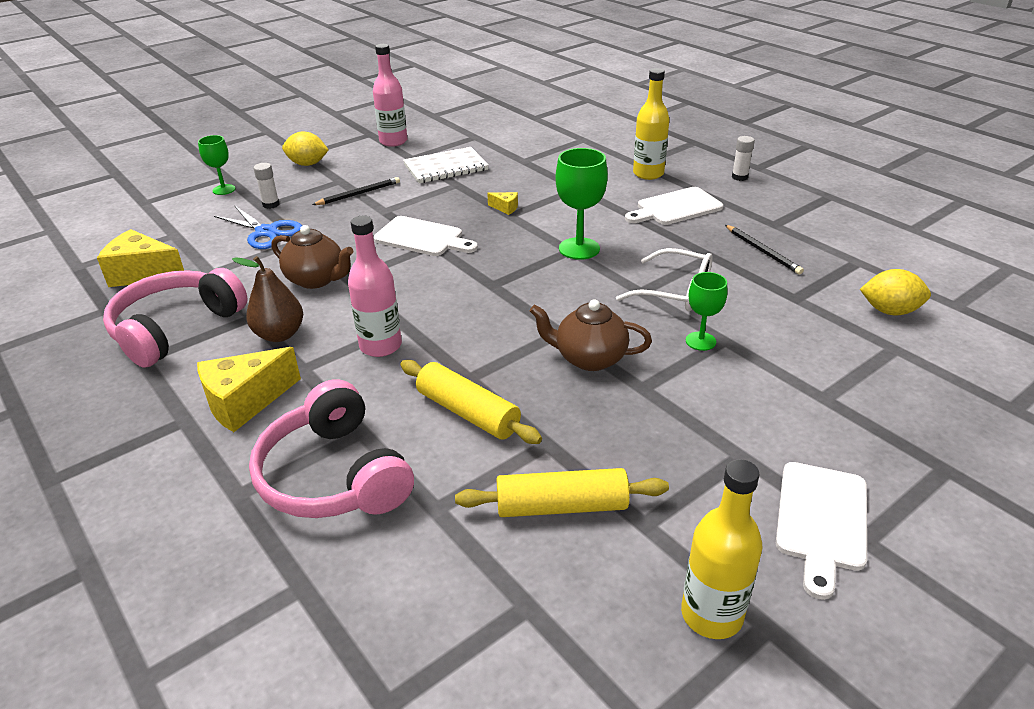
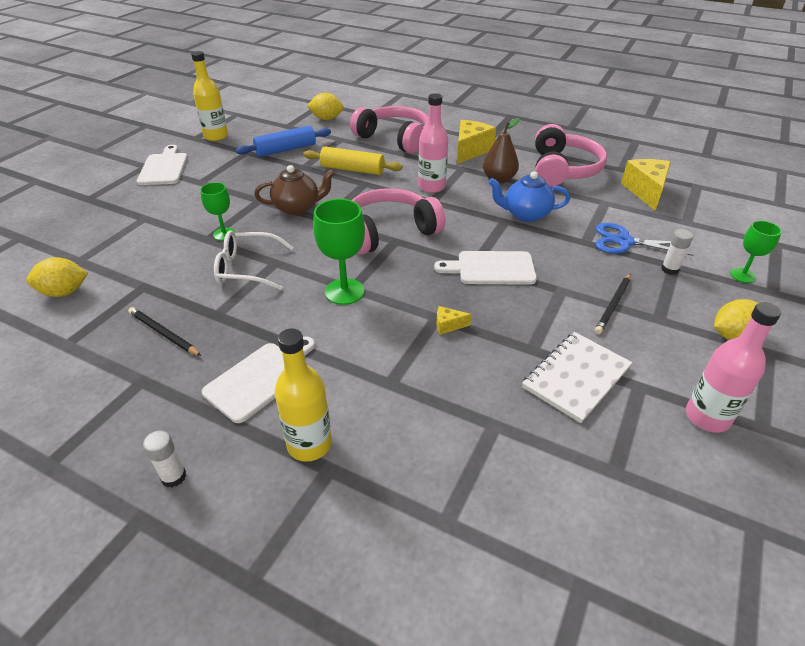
camera: 155 degrees right, 5 degrees up
(143, 274) = (645, 191): yellow cheese -> yellow cheese turned 75 degrees counterclockwise
(317, 279) = (525, 214): brown teapot -> blue teapot
(419, 607) = (326, 119): none -> yellow lemon
(491, 296) = (389, 232): none -> pink headphones
(561, 506) = (286, 149): yellow rolling pin -> blue rolling pin

